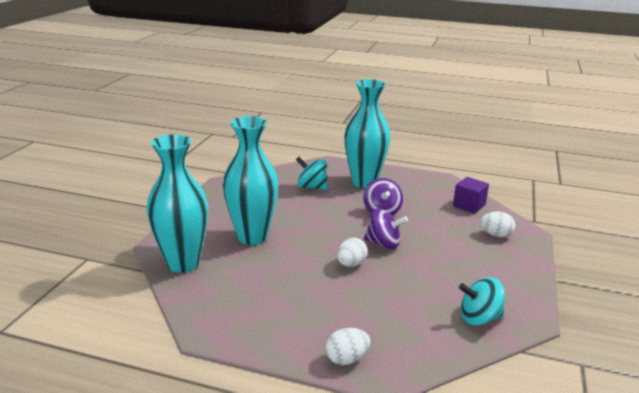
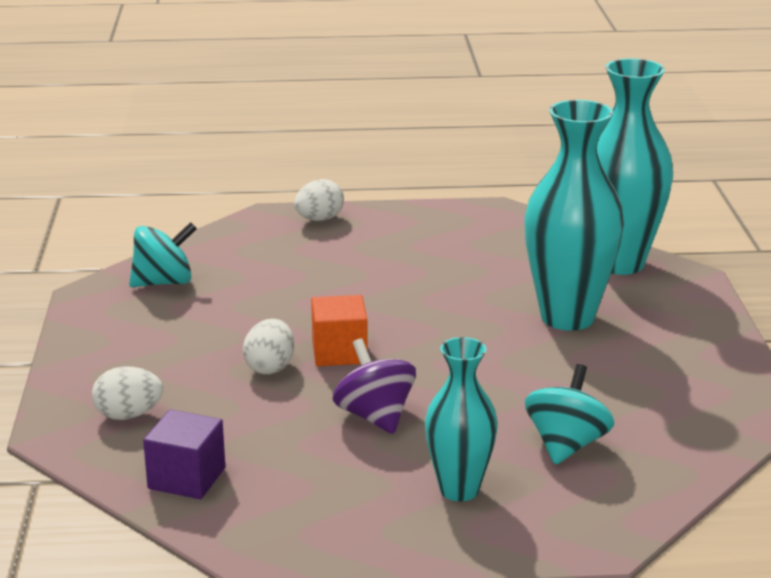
camera: 160 degrees right, 0 degrees up
(312, 187) = (566, 445): turquoise spinning top -> turquoise spinning top turned 75 degrees counterclockwise
(351, 264) = (375, 310): white egg -> white egg (270, 367)
(364, 182) = (459, 489): turquoise vase -> turquoise vase, size x0.61
(383, 244) = (339, 352): purple spinning top -> orange cube

